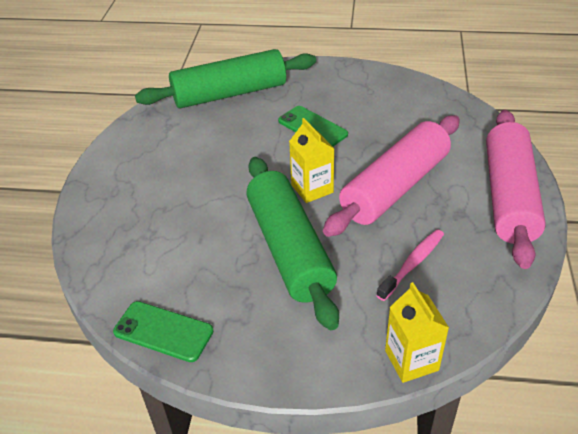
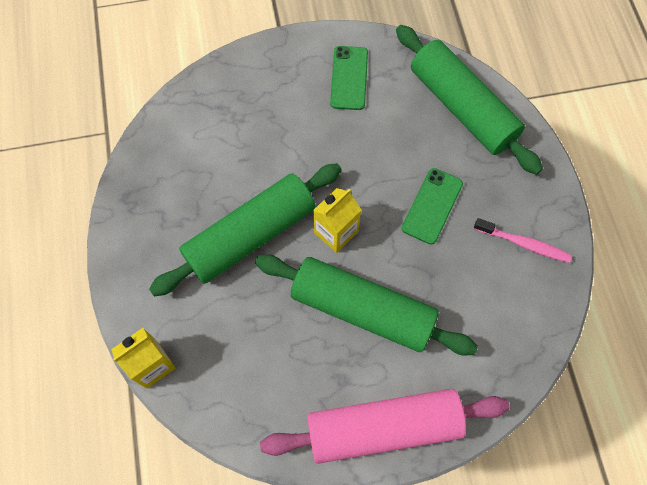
camera: 70 degrees right, 25 degrees up
(163, 331) = (139, 170): green phone -> green phone (349, 78)
(395, 187) = (362, 310): pink rolling pin -> green rolling pin
(412, 264) = (260, 346): pink toothbrush -> pink toothbrush (523, 244)

